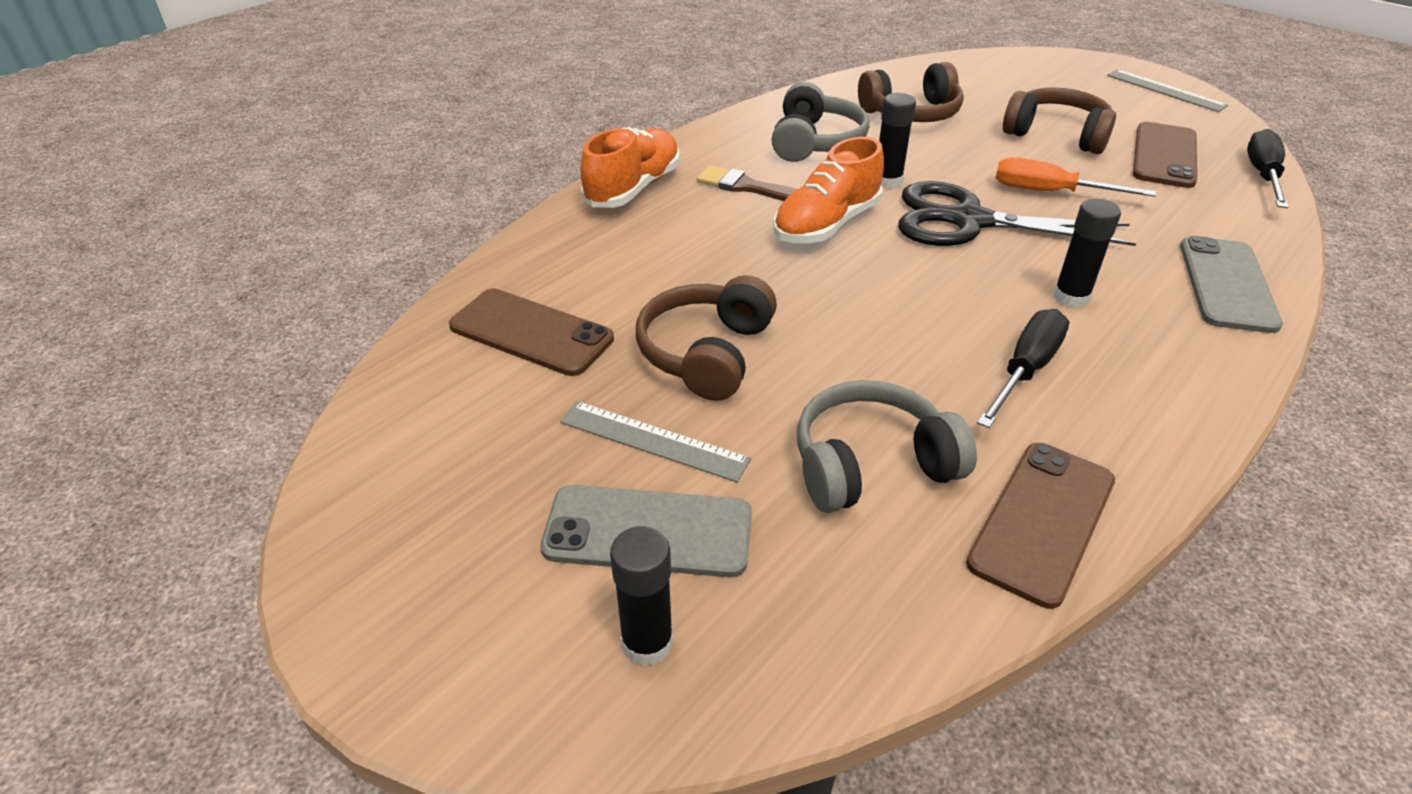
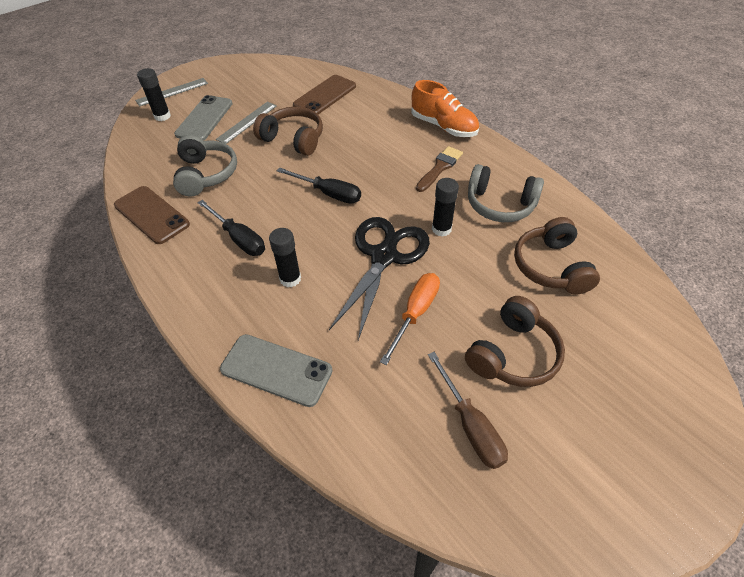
camera: 100 degrees right, 10 degrees up
(826, 224) = (392, 192): orange shoe -> none
(1164, 155) = (470, 425): brown phone -> brown screwdriver
(1165, 90) = (631, 508): grey ruler -> grey ruler (172, 92)
(1262, 175) = (425, 496): black screwdriver -> black screwdriver (328, 193)

